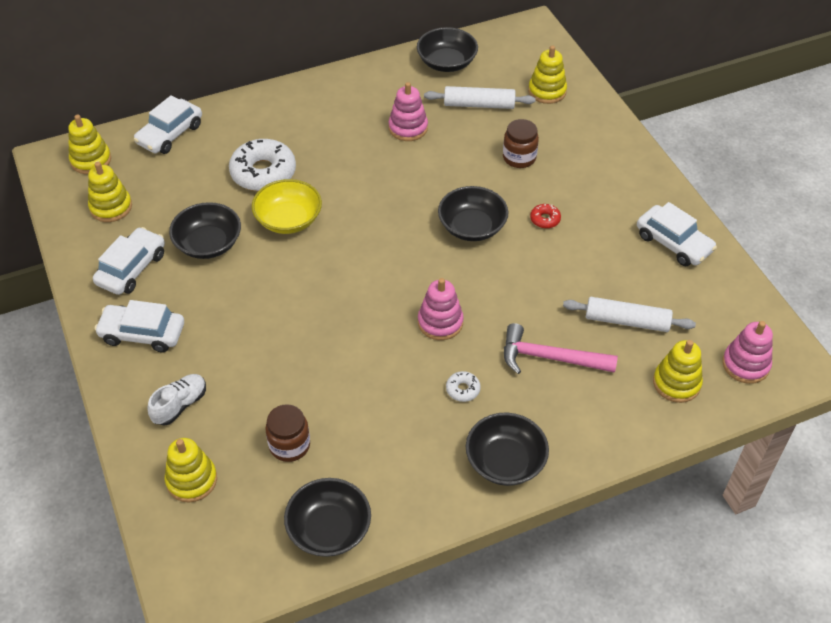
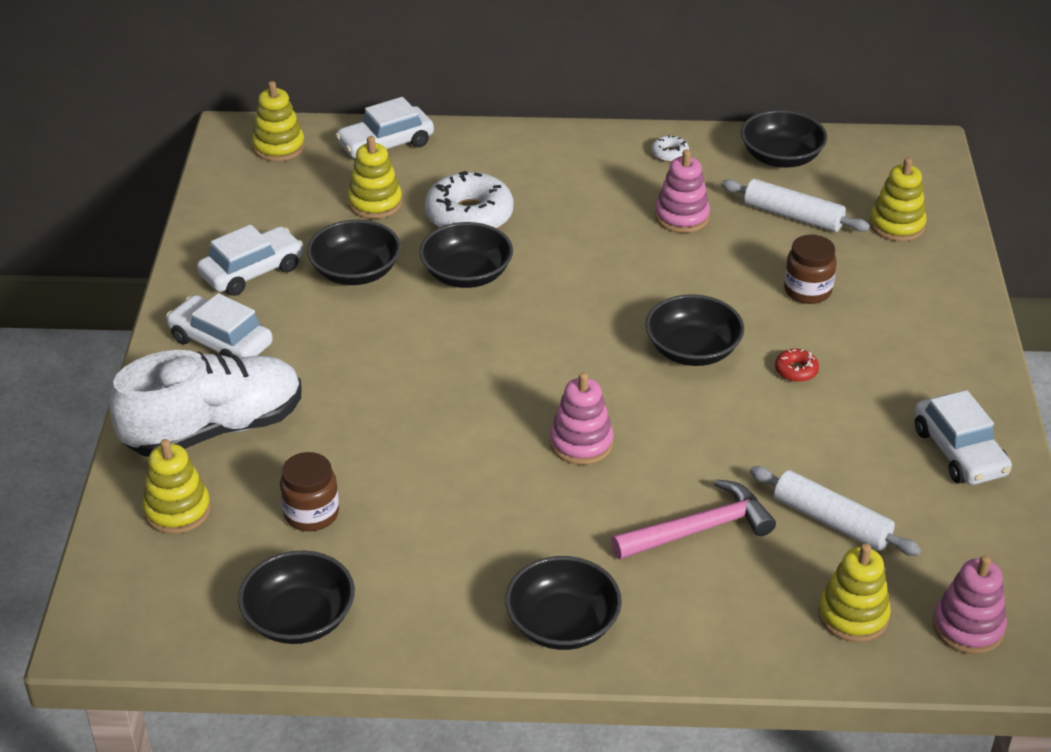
camera: 25 degrees right, 10 degrees down
(111, 207) = (270, 201): yellow stacking toy -> yellow stacking toy (375, 203)
(180, 405) = (215, 429): white shoe -> white shoe, size x2.13
(288, 220) = (466, 274): yellow bowl -> black bowl
(463, 389) = (561, 526): white donut -> white donut (669, 154)
(550, 358) = (698, 529): pink hammer -> pink hammer turned 120 degrees clockwise

